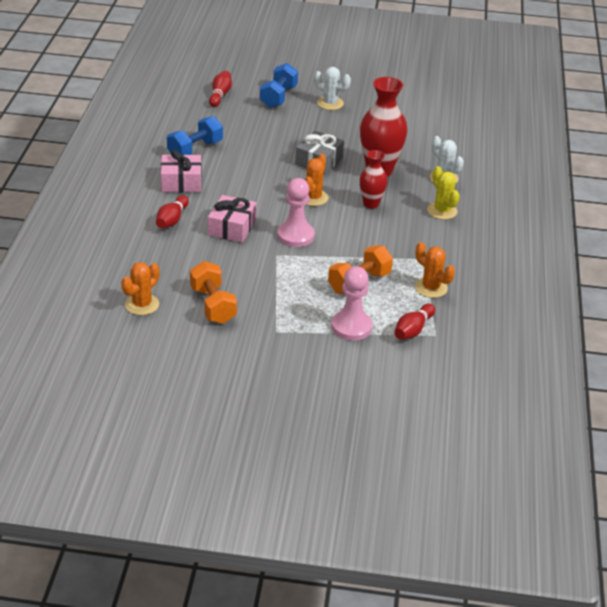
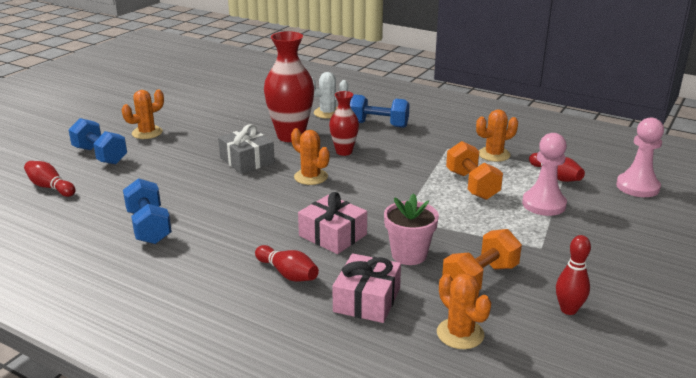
camera: 65 degrees left, 10 degrees down
(181, 182) = (210, 250): pink gift -> pink gift (367, 300)
(195, 351) = (568, 310): none -> red bowling pin
(213, 305) = (480, 279): orange dumbbell -> orange dumbbell turned 45 degrees counterclockwise
(226, 267) = (409, 255): none -> pink flower pot
(295, 236) = (373, 201): pink pawn -> pink pawn (637, 187)
(330, 103) = (147, 133): white cactus -> orange cactus
(442, 211) = (378, 125): yellow cactus -> blue dumbbell

